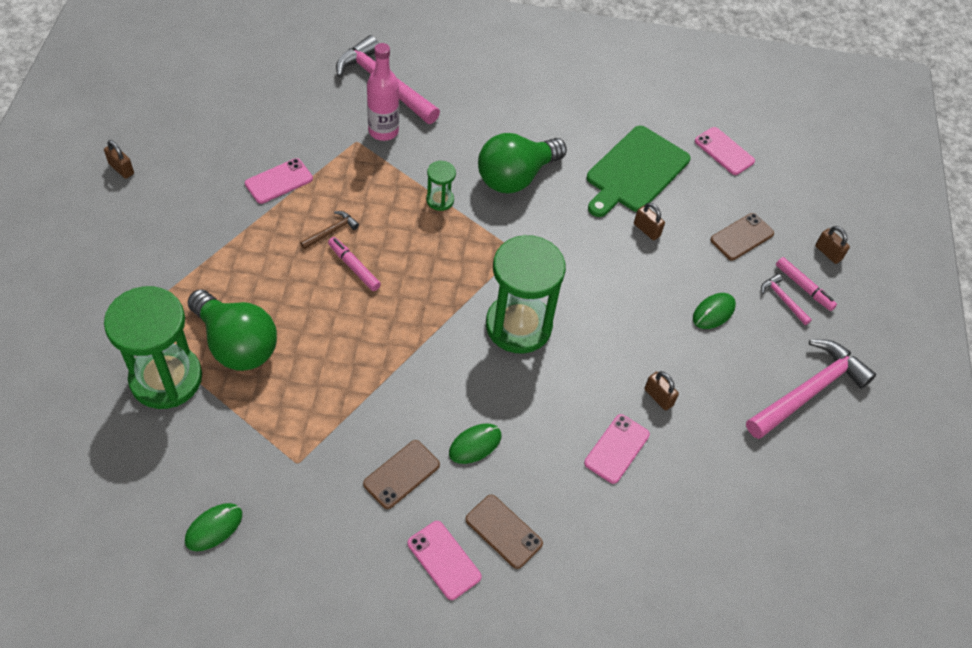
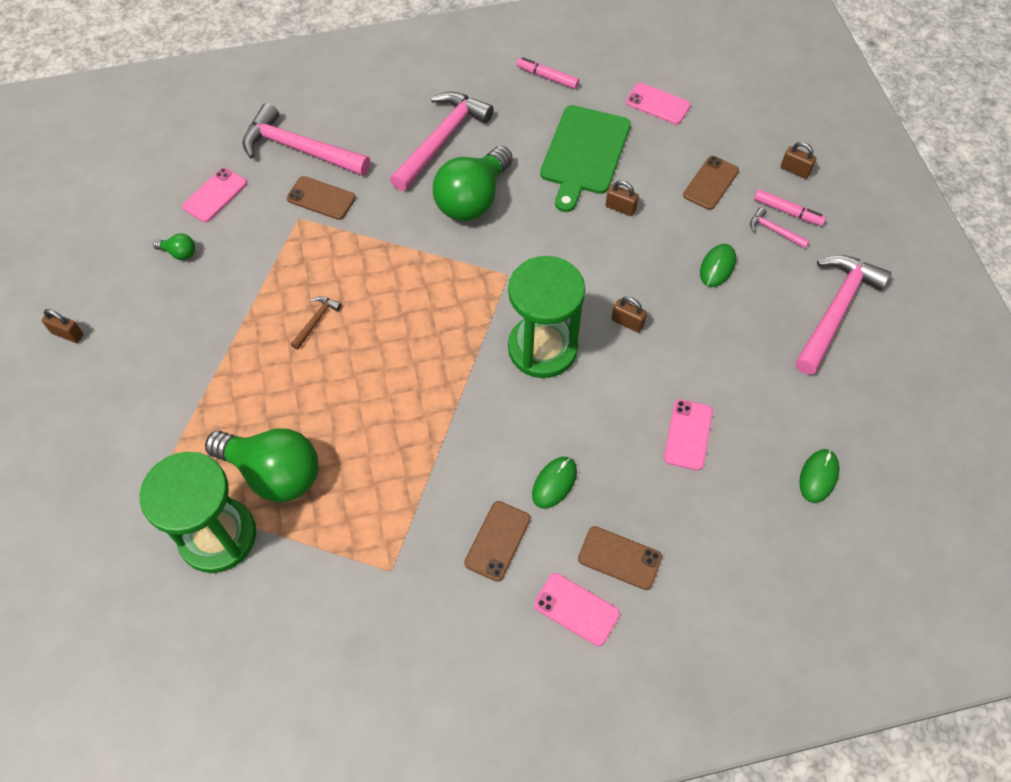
camera: 15 degrees left, 5 degrees up
(214, 527) = (337, 669): green mouse -> green mouse (818, 476)
(243, 135) = (179, 253): none -> green light bulb
(279, 181) = (239, 288): pink phone -> pink phone (215, 195)
(354, 267) = (355, 349): pink marker -> pink marker (547, 77)
(383, 131) = (321, 198): pink bottle -> brown phone
(440, 200) = (409, 249): green hourglass -> none
(511, 117) = (441, 140): none -> pink hammer
(658, 397) = (704, 369): brown padlock -> brown padlock (627, 322)

